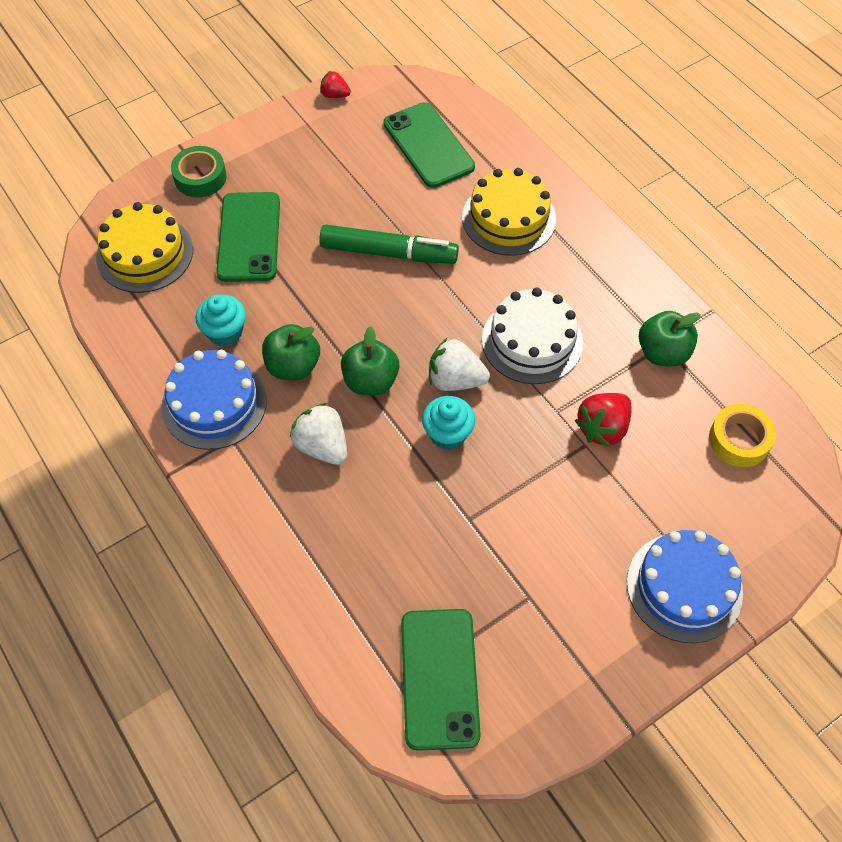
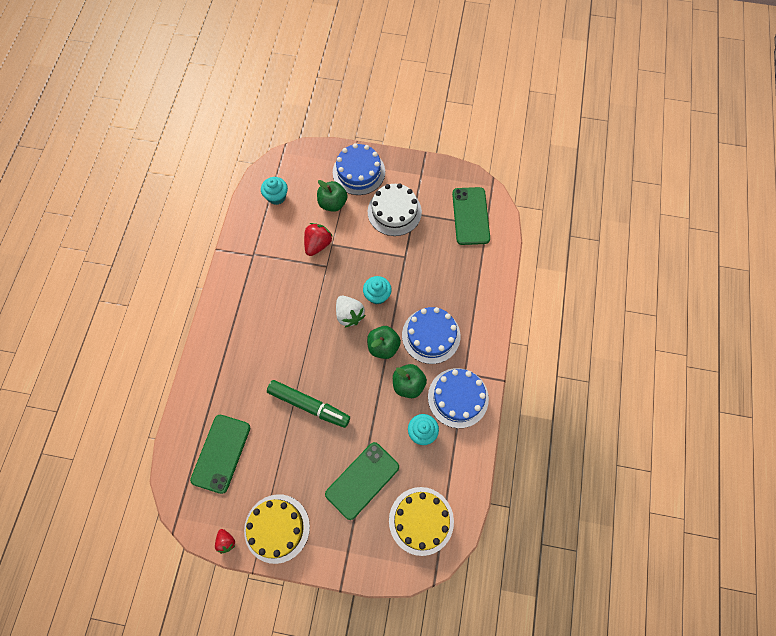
camera: 135 degrees left, 10 degrees up
(200, 177) = (350, 549): green tape -> none
(322, 446) = (431, 335): white strawberry -> blue cake
(388, 253) = (309, 405): green marker -> green marker turned 150 degrees clockwise
(439, 678) = (470, 216): green phone -> green phone turned 45 degrees counterclockwise
(509, 218) = (237, 371): yellow cake -> yellow cake (277, 528)
(532, 341) = (300, 303): white cake -> white cake (394, 211)
(603, 428) = (318, 244): red strawberry -> red strawberry turned 60 degrees counterclockwise
(662, 353) = (258, 251): green apple -> green apple (333, 203)
(739, 440) = (276, 197): yellow tape -> turquoise cupcake

